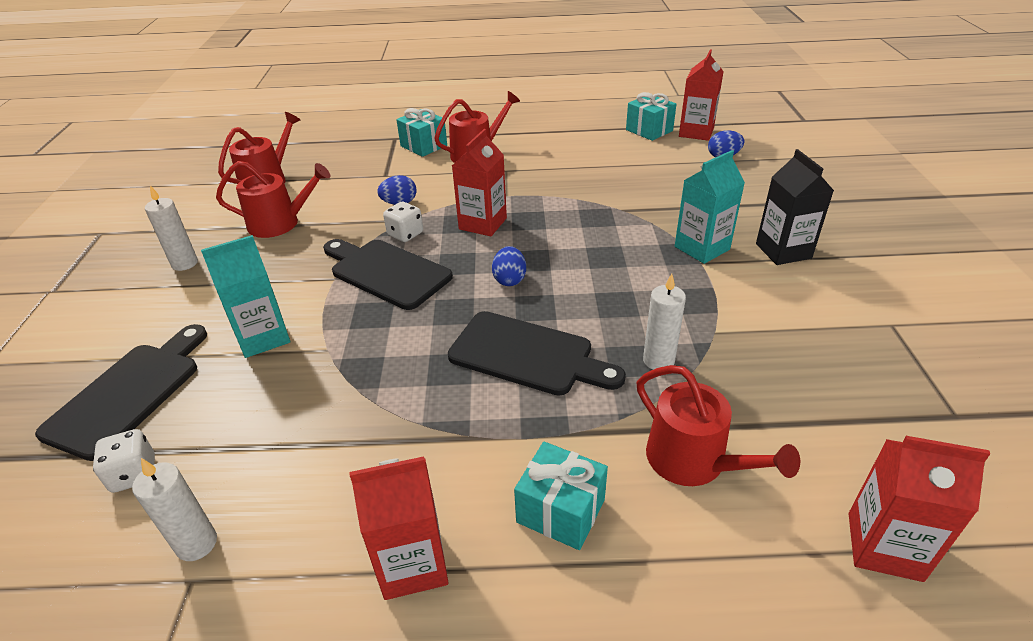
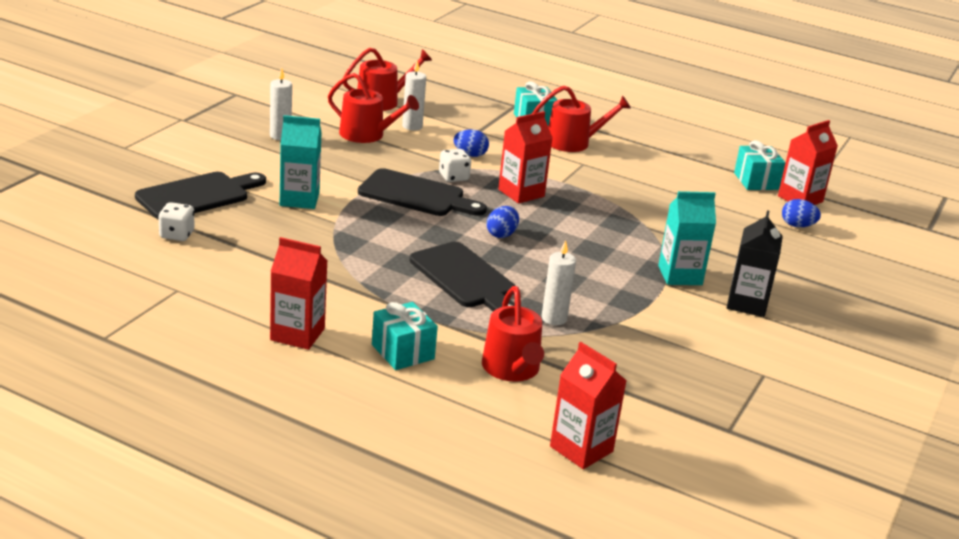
camera: 25 degrees right, 10 degrees down
(197, 544) = (190, 277): white candle -> white candle (412, 126)
(386, 272) = (416, 195): black cutting board -> black cutting board turned 135 degrees clockwise

